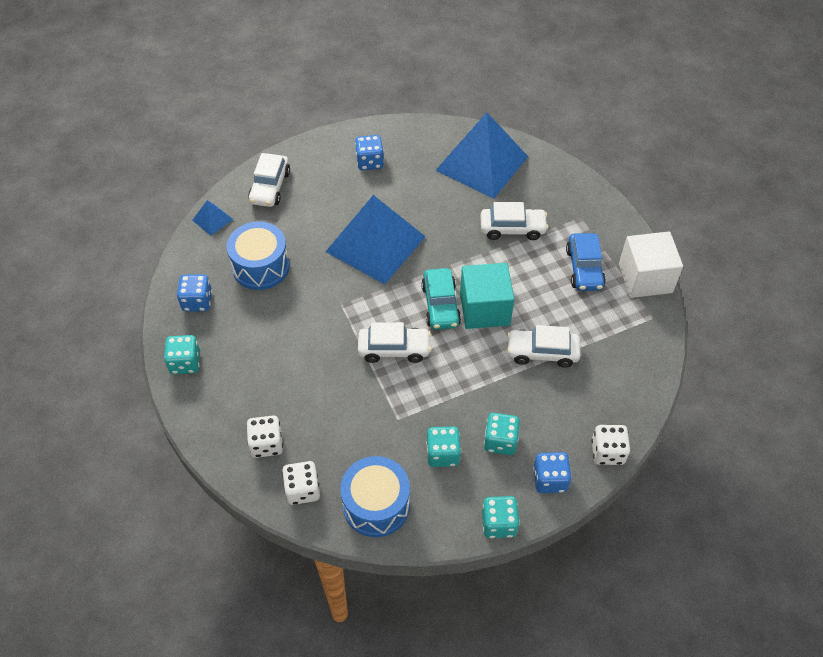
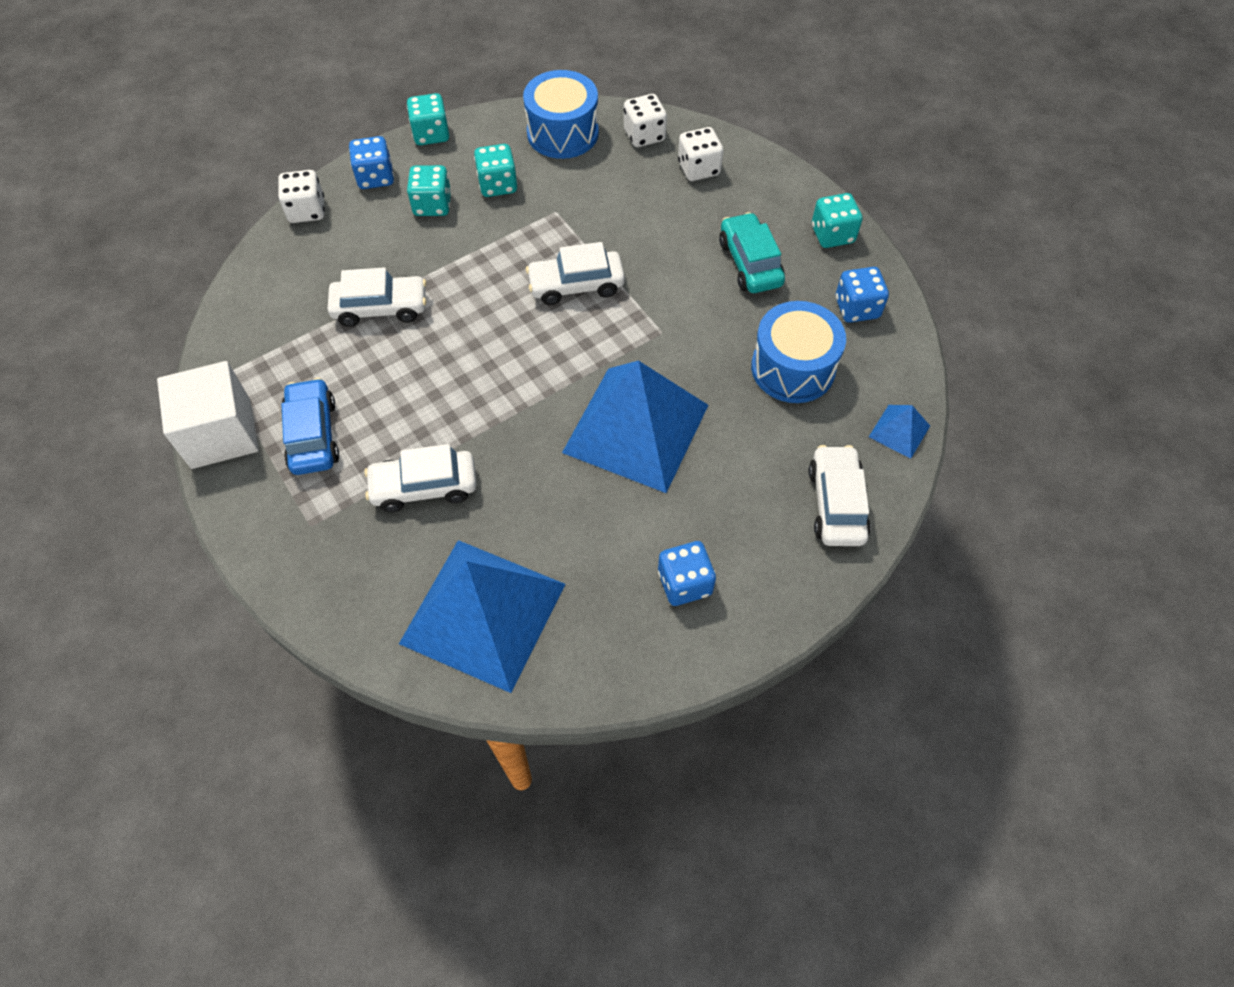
camera: 170 degrees right, 5 degrees up
(440, 305) = (523, 350): turquoise car -> turquoise car (750, 263)
(484, 309) = (461, 354): turquoise cube -> none

